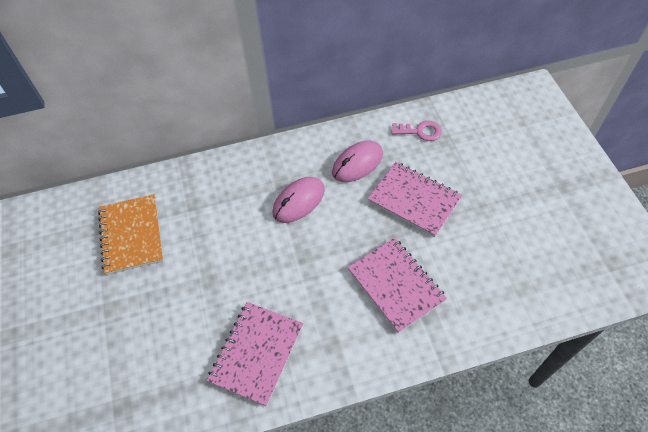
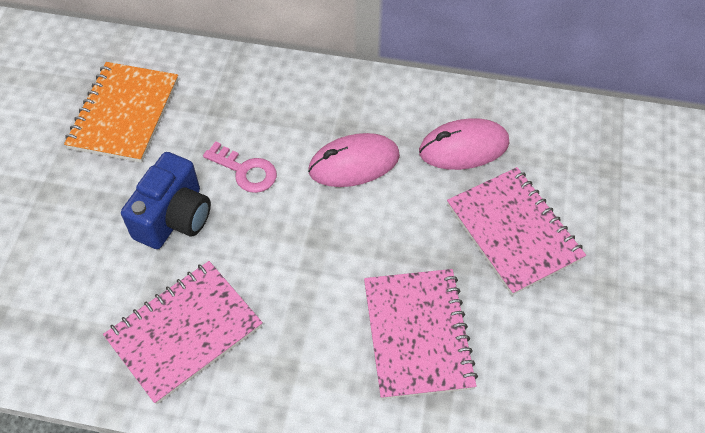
camera: 25 degrees right, 0 degrees up
(206, 286) = (174, 217): none -> blue camera
(420, 131) = (580, 141): pink key -> pink key (245, 171)

